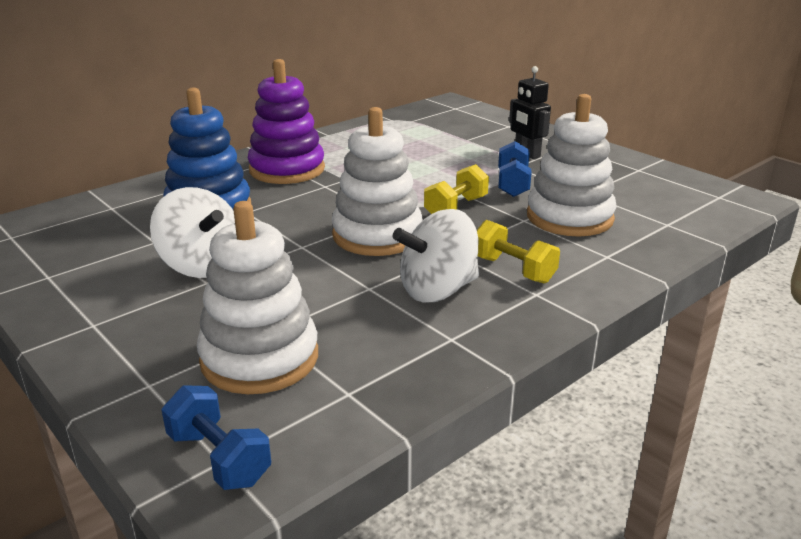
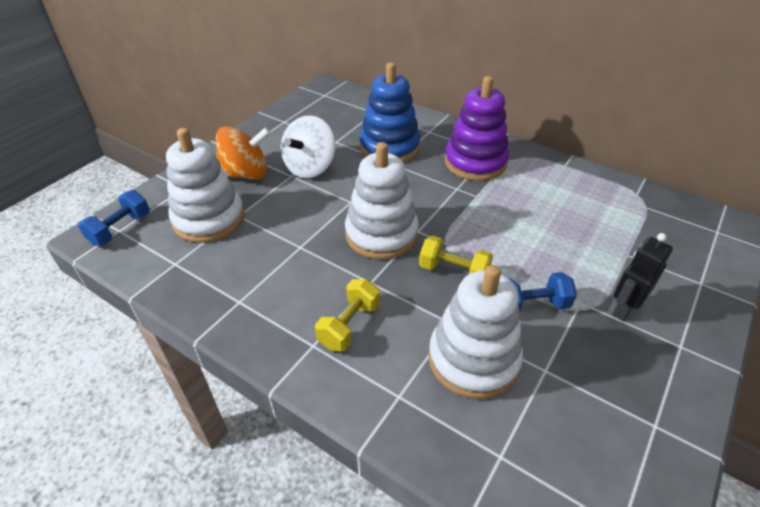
camera: 75 degrees right, 15 degrees up
(167, 319) = (246, 174): none -> orange spinning top
(438, 290) = (304, 283): white spinning top -> none

